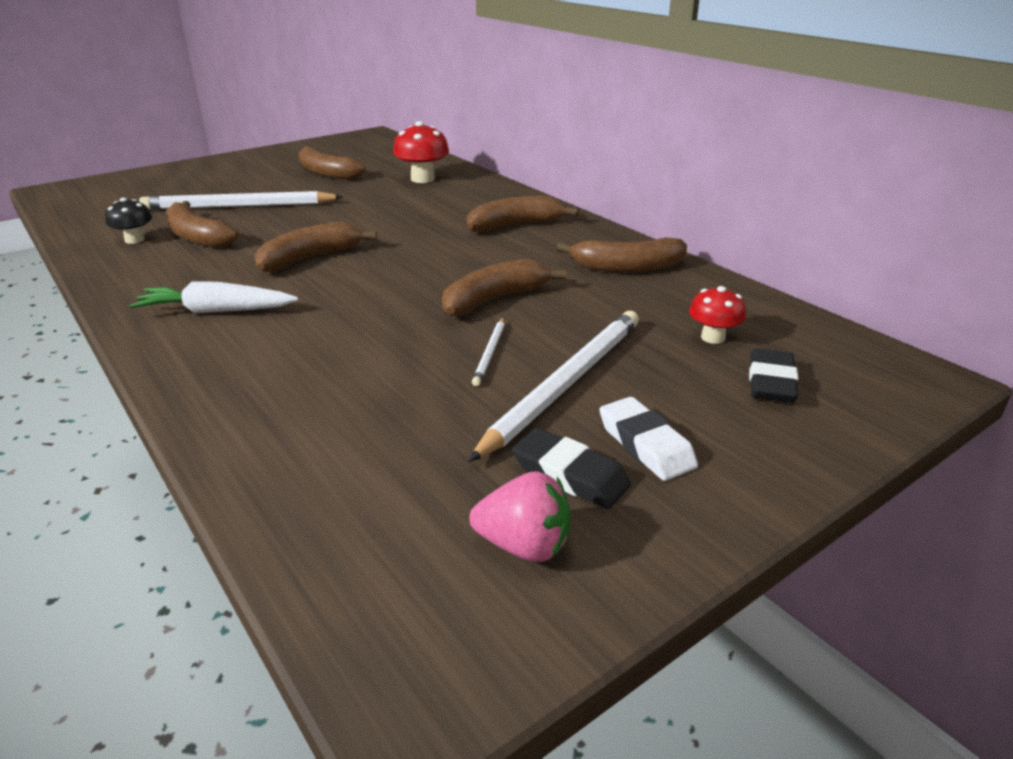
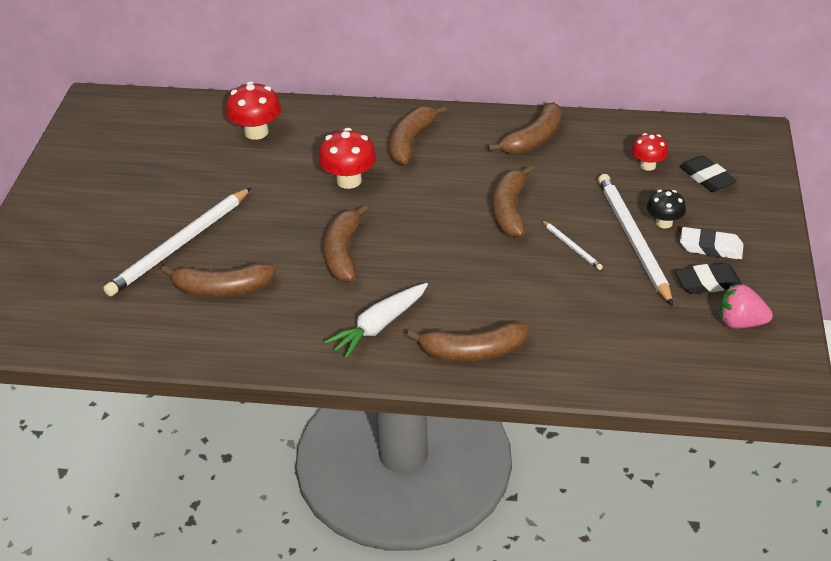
camera: 45 degrees left, 10 degrees up
(134, 240) = (181, 322): black mushroom -> black mushroom (664, 223)
(327, 173) = (165, 169): brown banana -> brown banana (472, 352)
(417, 225) = (349, 180): none -> red mushroom
(524, 546) = (740, 323): pink strawberry -> pink strawberry turned 135 degrees counterclockwise

